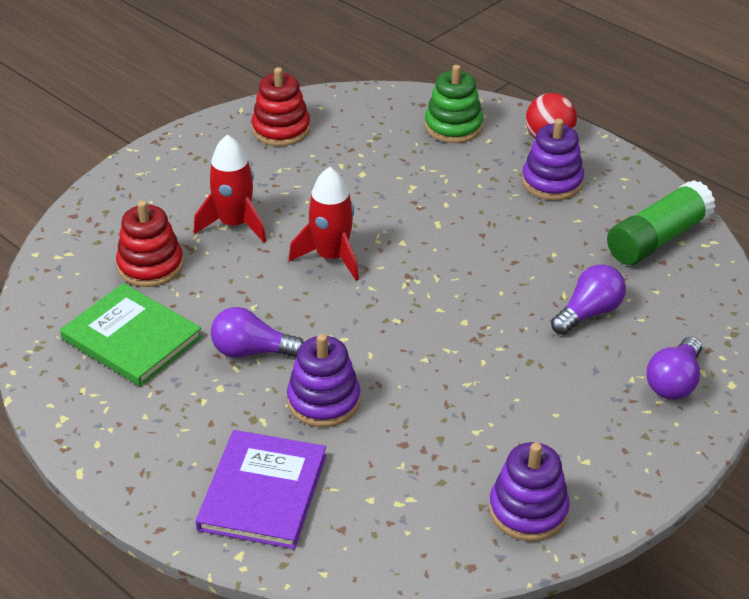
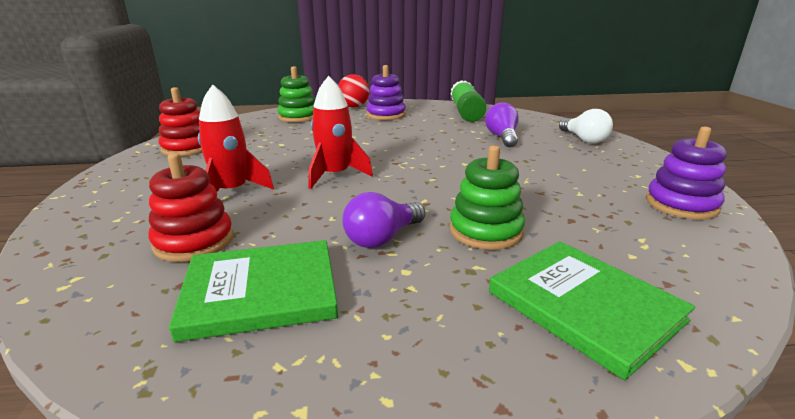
camera: 50 degrees left, 15 degrees down
(263, 492) = (584, 306): purple book -> green book
(323, 401) = (485, 231): purple stacking toy -> green stacking toy
(674, 382) = (584, 139): purple light bulb -> white light bulb

